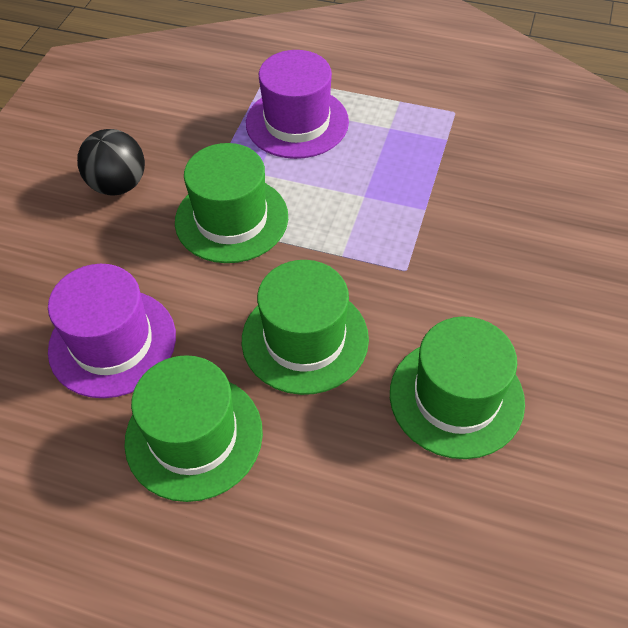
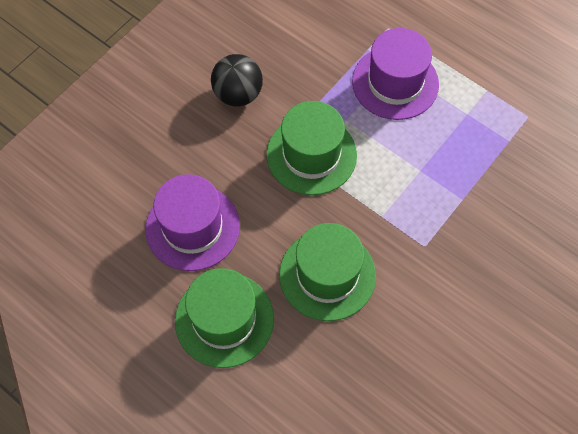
camera: 20 degrees right, 10 degrees up
(456, 397) = (416, 361): green hat -> none

